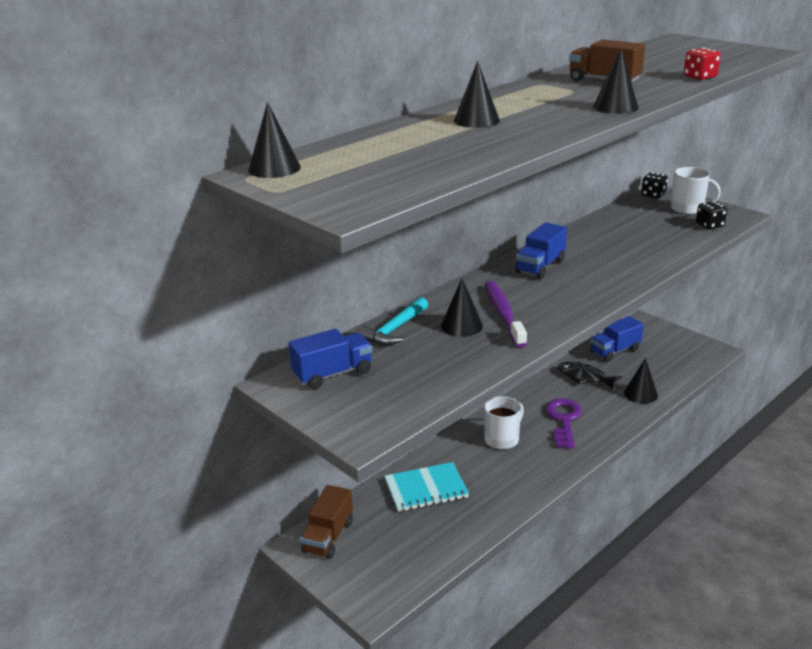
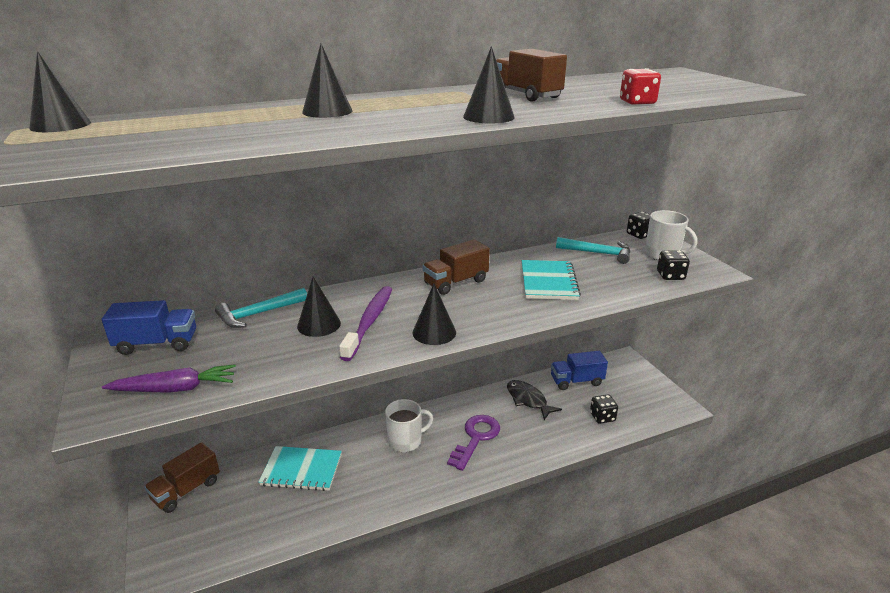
camera: 20 degrees right, 0 degrees up
(402, 401) = (175, 389): none -> purple carrot
(540, 266) = (456, 282): blue truck -> brown truck
(618, 250) = (548, 282): none -> turquoise notebook
(635, 217) = (598, 253): none -> turquoise hammer
(640, 394) = (570, 432): black cone -> black cone (434, 332)
(658, 375) = (602, 417): none -> black dice

